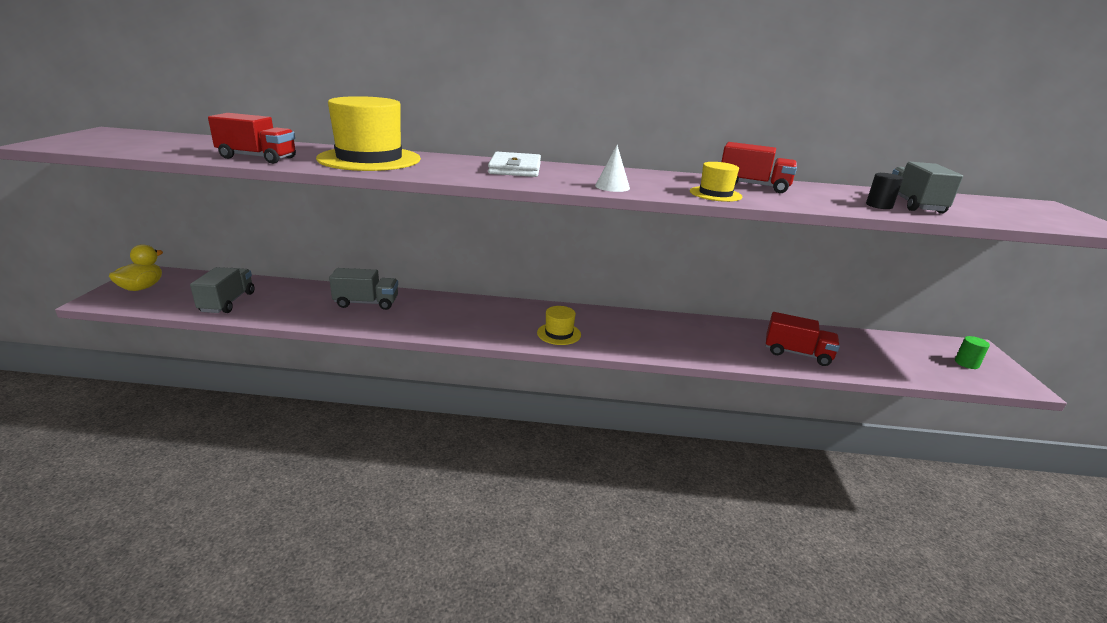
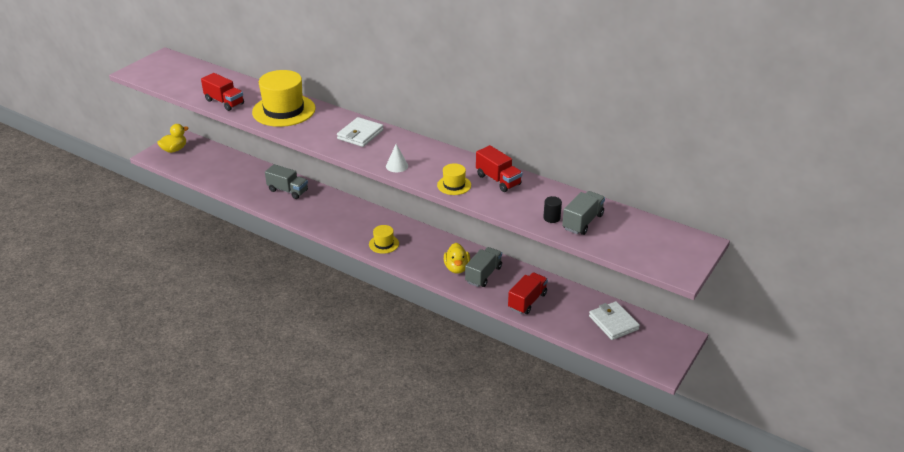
camera: 30 degrees right, 10 degrees up
(227, 302) = (213, 172): grey truck -> grey truck (483, 275)
(677, 339) = (457, 268): none -> yellow duck
(797, 353) = (527, 301): red truck -> red truck turned 105 degrees counterclockwise
(904, 352) = (613, 323): none -> white wallet
(966, 363) = (648, 344): green cylinder -> none

